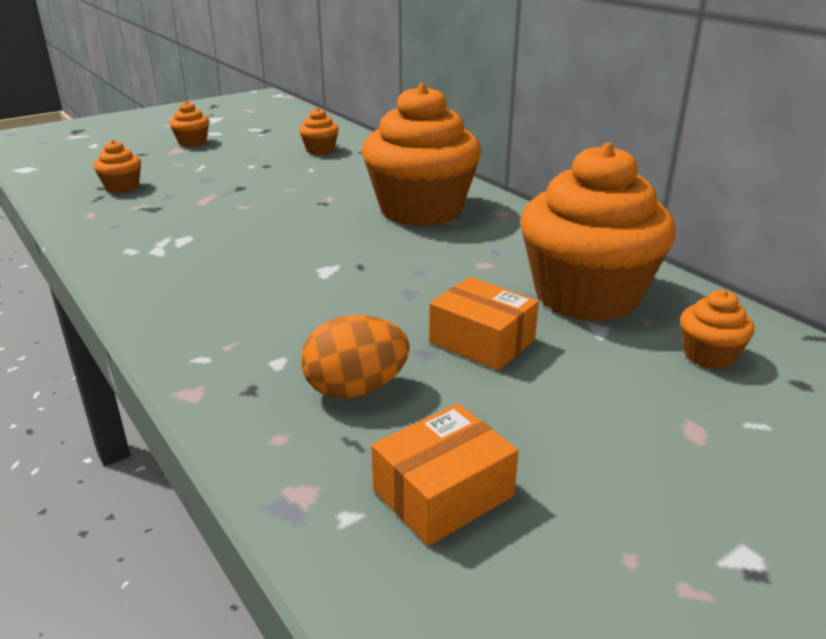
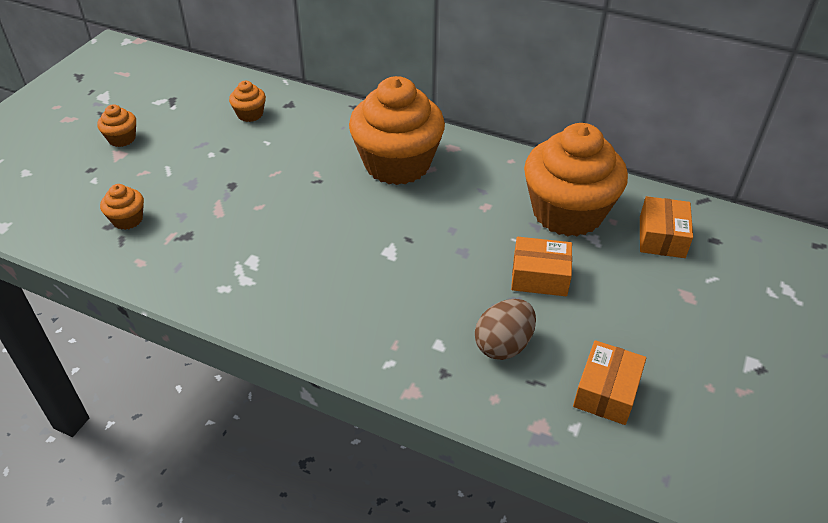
camera: 30 degrees left, 15 degrees up
(356, 389) = (503, 345): orange egg -> brown egg
(709, 355) = (661, 237): orange cupcake -> orange box

